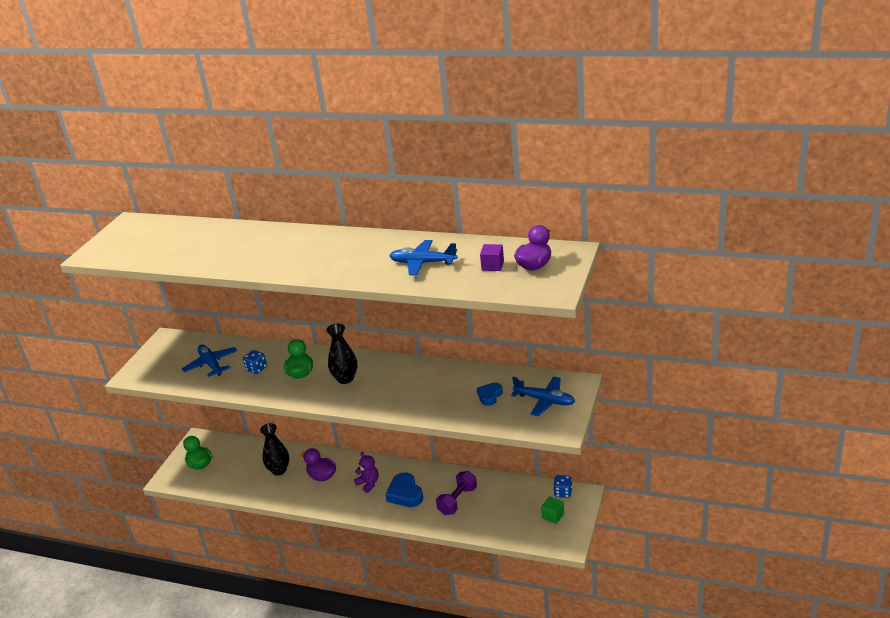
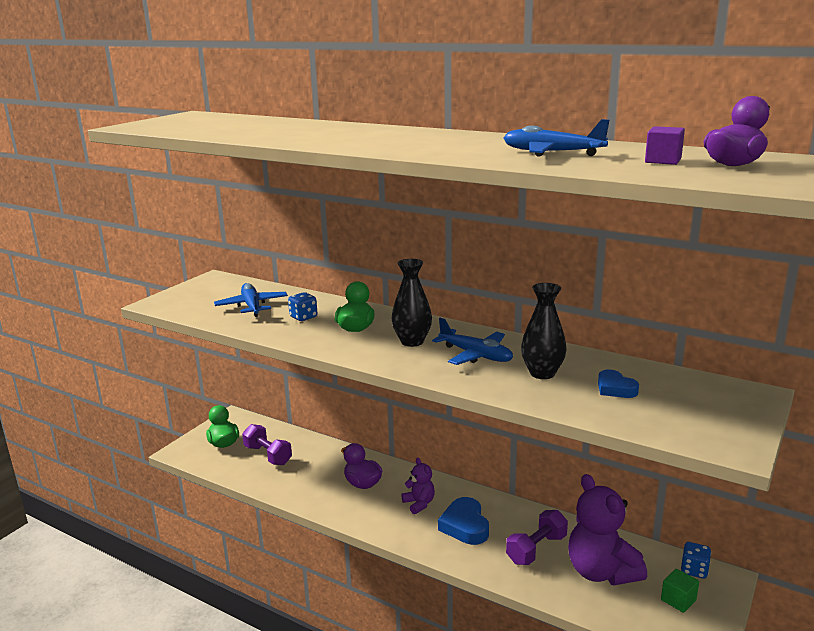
camera: 10 degrees right, 10 degrees down
(240, 467) = (268, 455): none -> purple dumbbell
(279, 470) = (312, 467): black vase -> black vase (542, 373)
(489, 396) = (615, 388): blue heart -> blue heart turned 75 degrees counterclockwise
(502, 507) = (601, 572): none -> purple teddy bear
(545, 401) = (703, 407): blue plane -> blue plane (476, 355)

